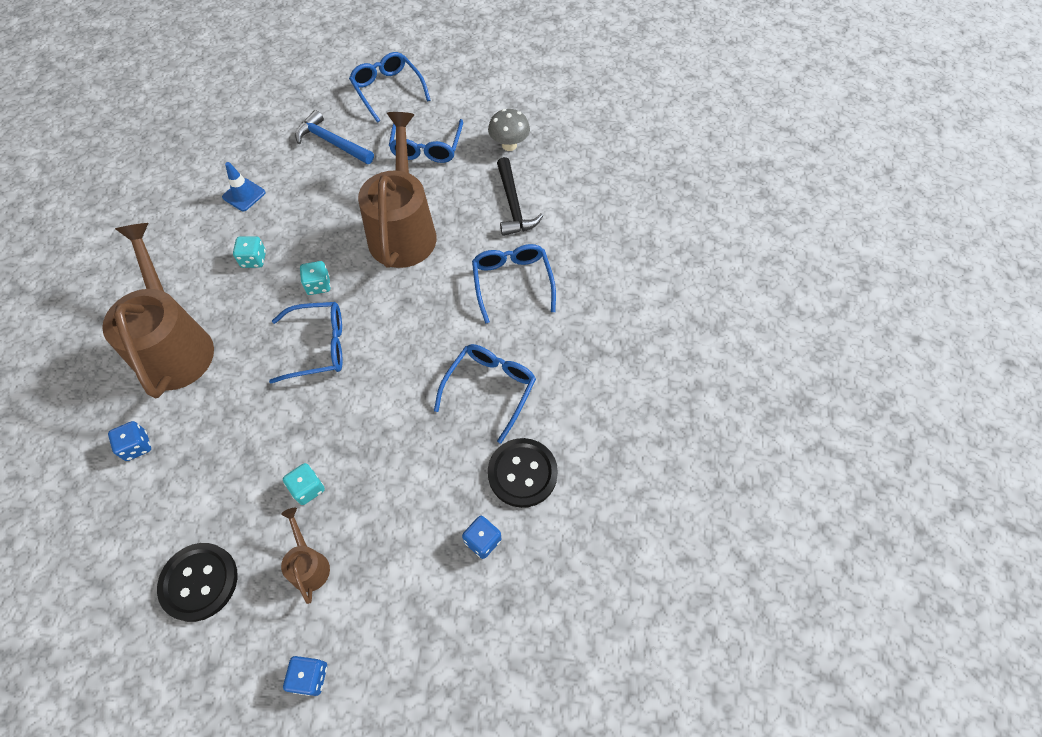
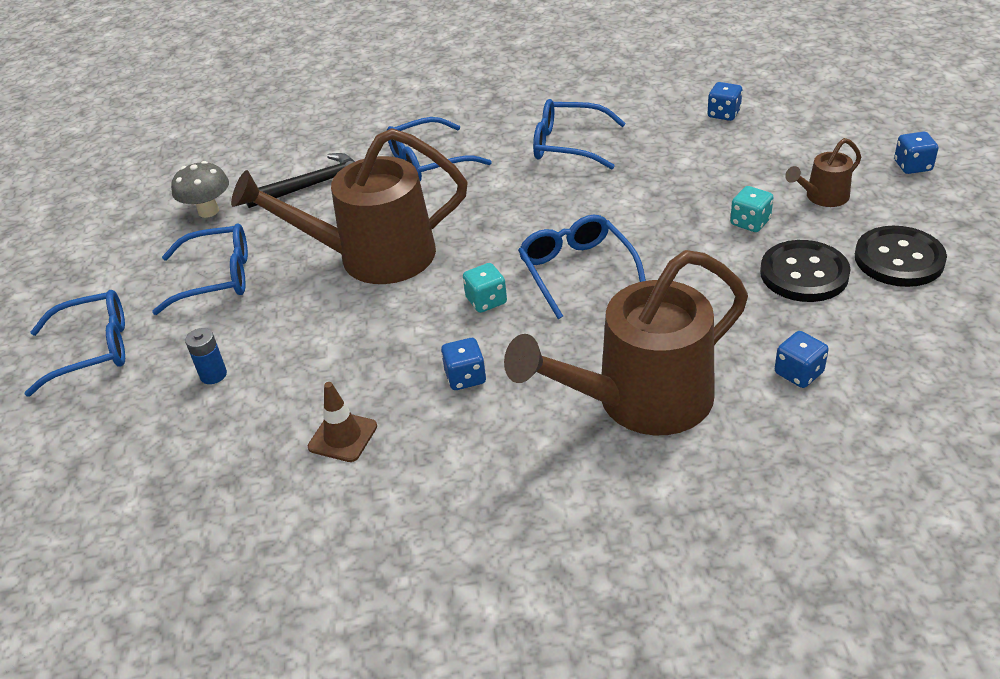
camera: 100 degrees left, 20 degrees down
(244, 195) = (343, 437): blue traffic cone -> brown traffic cone
(254, 259) = (465, 377): turquoise dice -> blue dice
(332, 142) = (213, 375): blue hammer -> blue battery
(388, 90) = (92, 350): blue glasses -> blue glasses turned 150 degrees counterclockwise
(522, 473) = (646, 109): black button -> black button (804, 274)

